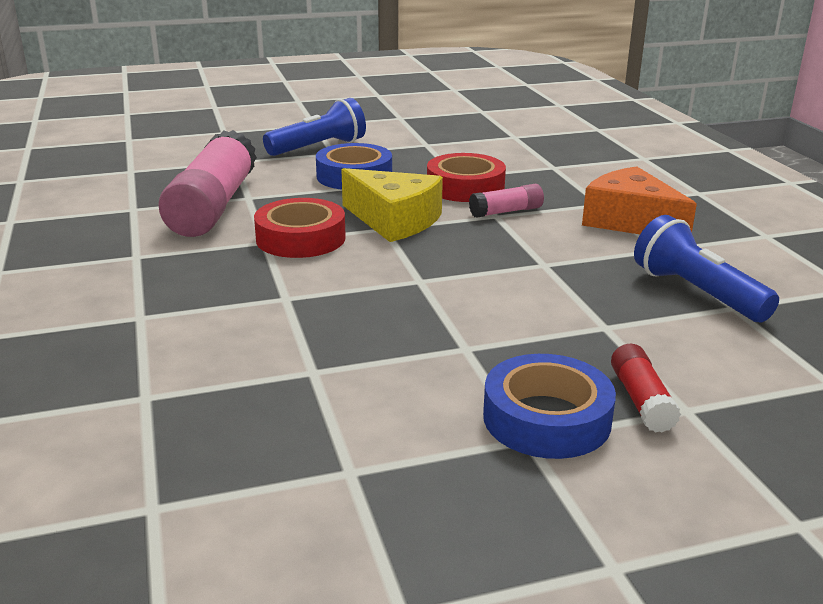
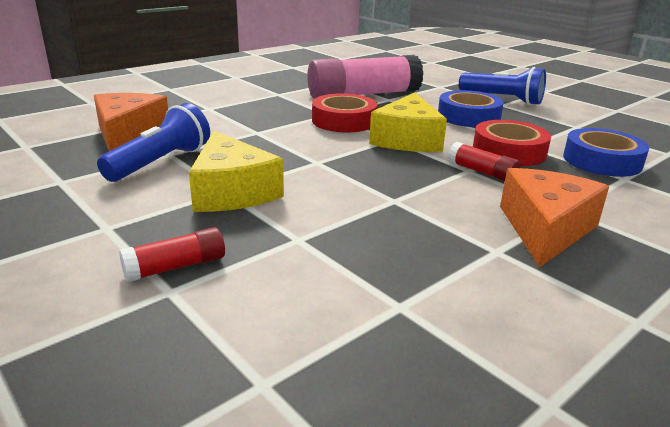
camera: 65 degrees right, 0 degrees up
(196, 397) = (128, 134): none -> orange cheese
(472, 343) = (232, 191): none -> yellow cheese
(506, 211) = (482, 172): pink glue stick -> red glue stick
(546, 418) = (134, 231): blue tape -> blue tape (602, 161)
(696, 293) = (411, 280): blue flashlight -> blue flashlight (160, 163)

